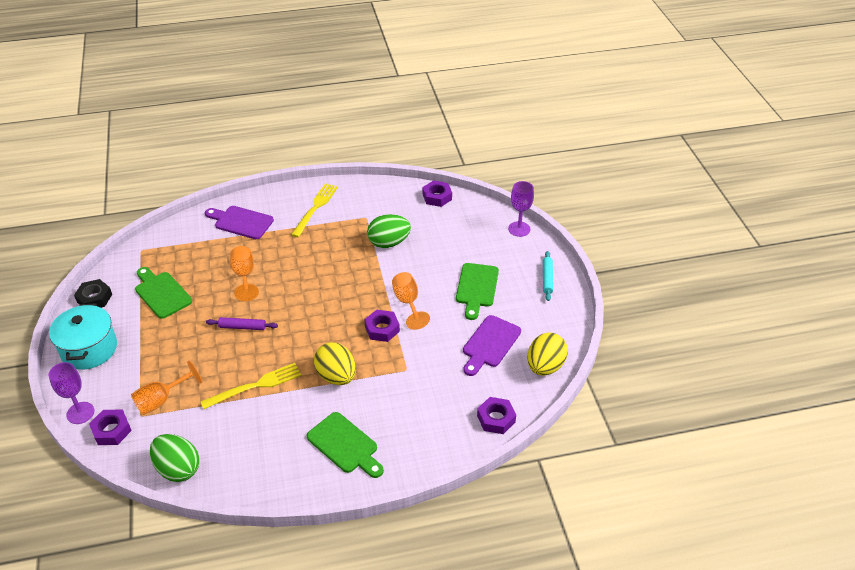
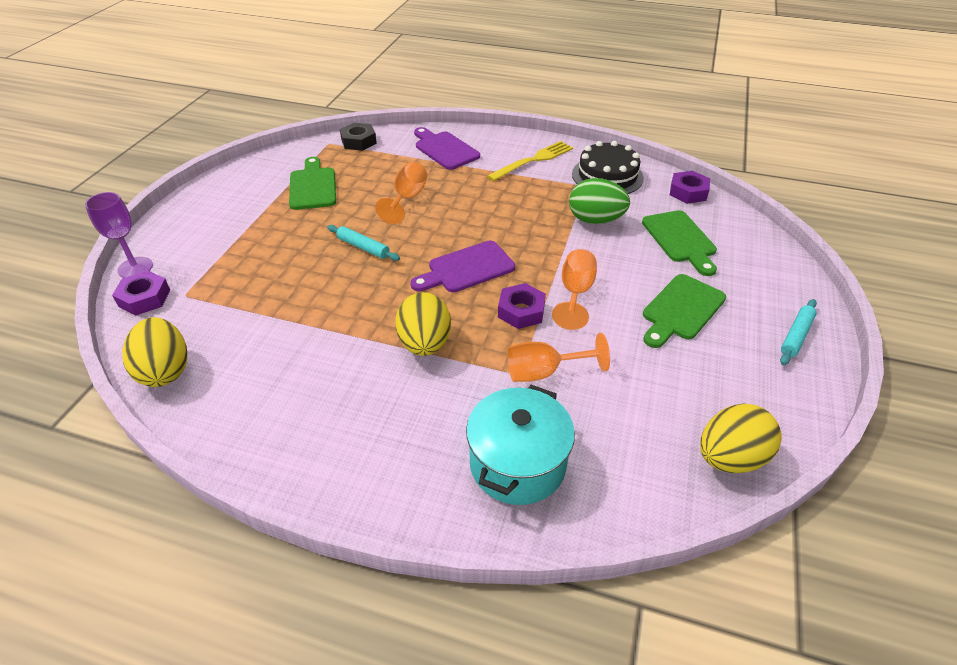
camera: 30 degrees right, 0 degrees up
(89, 349) = (201, 212): turquoise pot -> turquoise pot (517, 464)
(94, 298) = (249, 169): black nut -> black nut (358, 141)
(162, 400) = (219, 288): orange goblet -> orange goblet (544, 372)
(178, 469) = (165, 370): green egg -> yellow egg
(242, 327) = (363, 247): purple rolling pin -> turquoise rolling pin
(256, 385) = (326, 315): yellow fork -> none
(345, 445) = (370, 436): green cutting board -> green cutting board (680, 239)
(376, 203) = (607, 176): none -> black cake
(490, 344) = (659, 389): purple cutting board -> purple cutting board (467, 269)
(496, 419) = (606, 502): purple nut -> none
(519, 229) = (783, 261): purple goblet -> none

